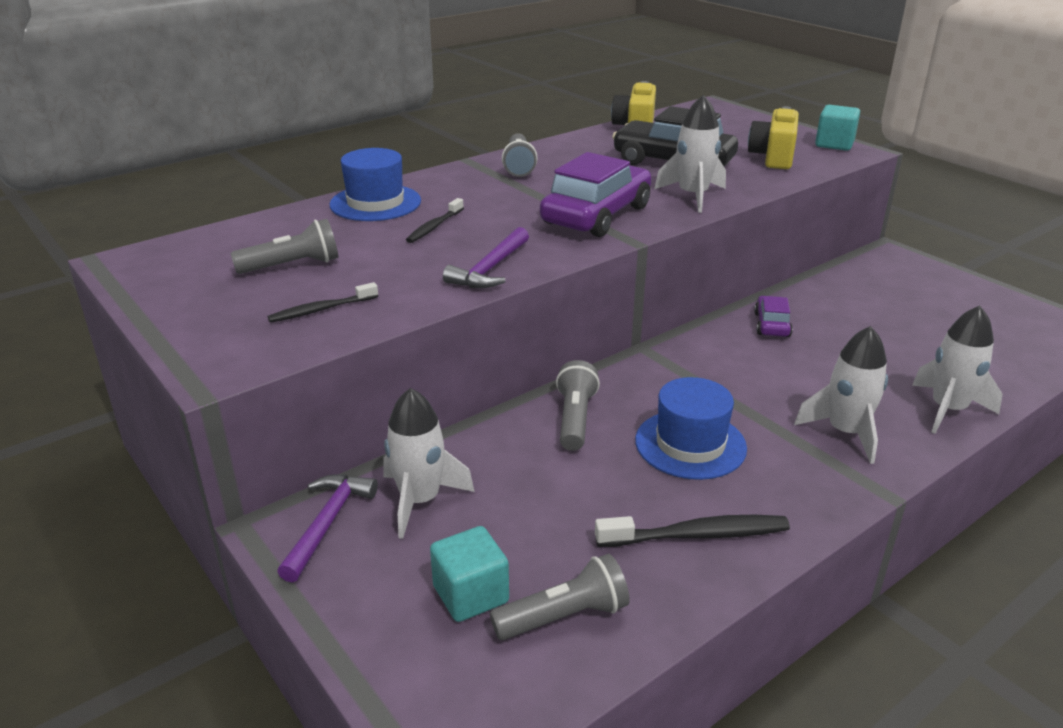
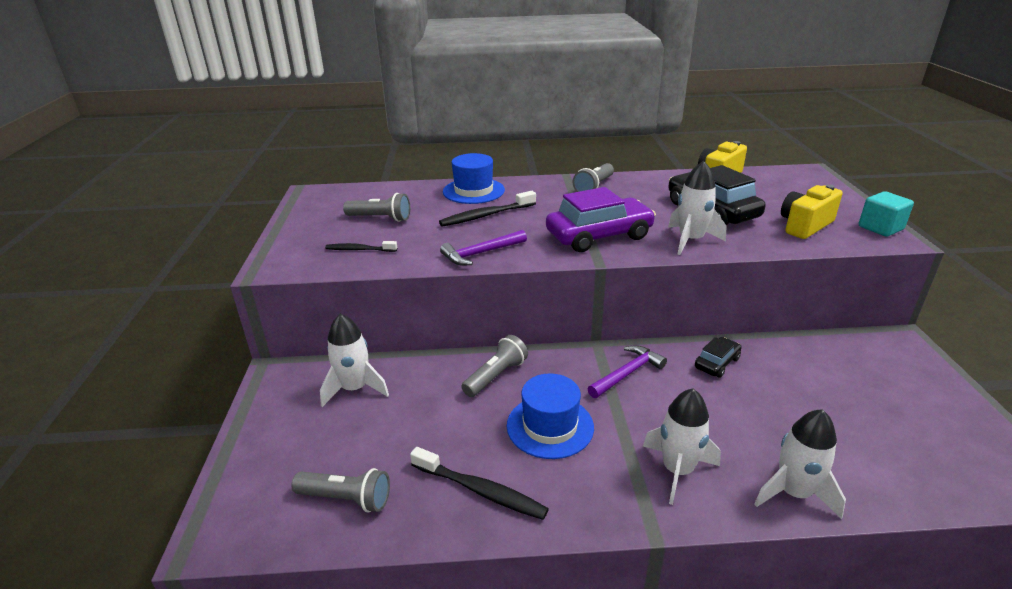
camera: 35 degrees right, 0 degrees up
(327, 523) = (299, 380): purple hammer -> purple hammer (627, 373)
(434, 227) = (486, 215): black toothbrush -> black toothbrush, size x1.58
(470, 594) = (316, 458): turquoise cube -> none
(771, 325) = (717, 363): purple car -> black car

